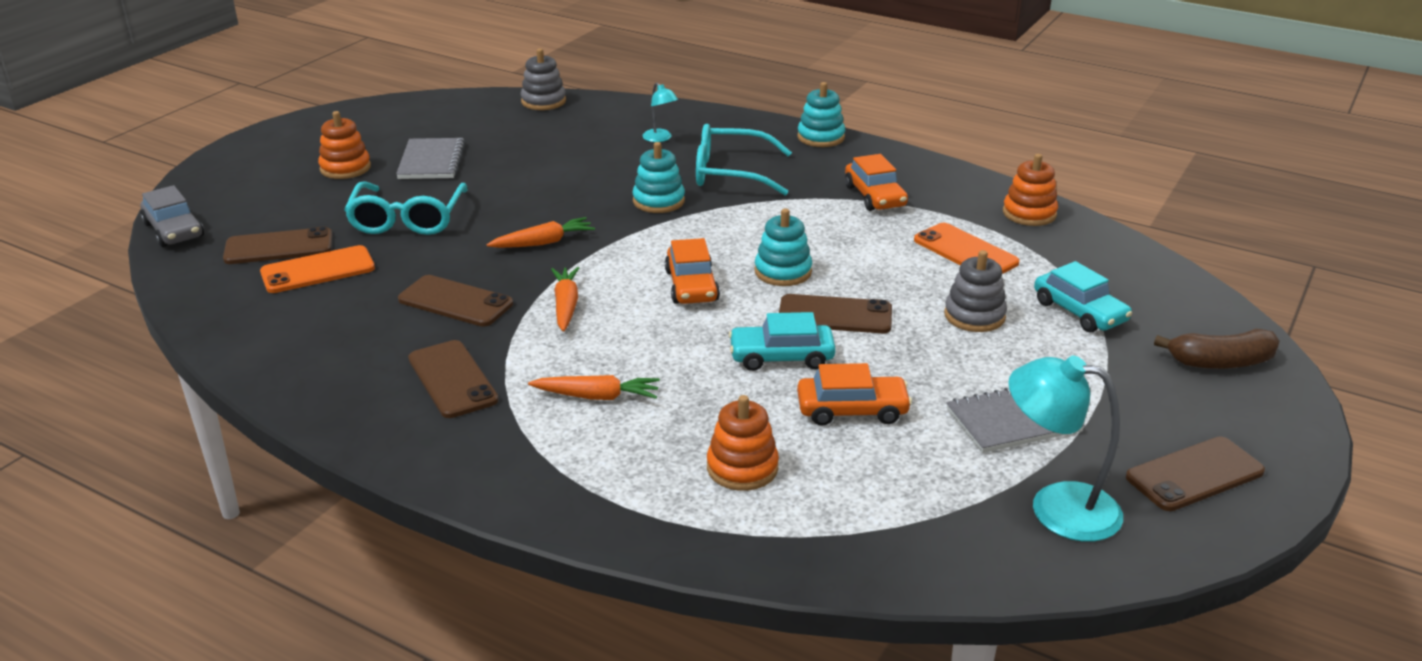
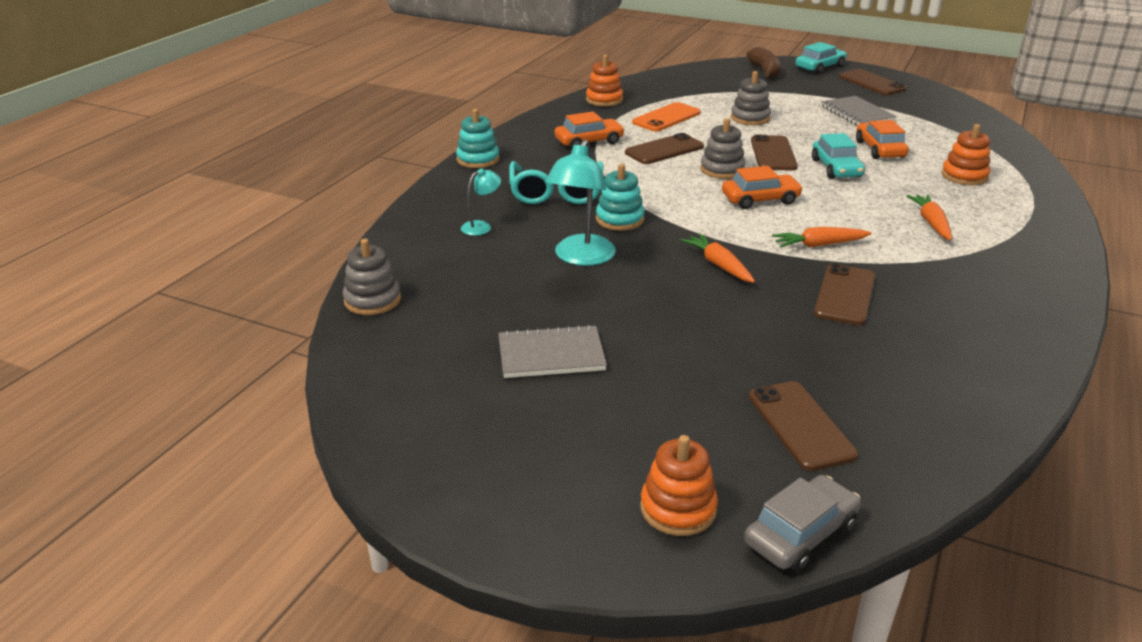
camera: 95 degrees left, 0 degrees up
(318, 270) = (835, 385): orange phone -> none
(345, 168) = (580, 419): orange stacking toy -> orange stacking toy (678, 509)
(407, 219) = (700, 347): turquoise glasses -> none
(452, 379) = (957, 280): brown phone -> brown phone (664, 150)
(783, 272) = (722, 170): turquoise stacking toy -> grey stacking toy
(1056, 507) = (924, 108): turquoise lamp -> turquoise lamp (581, 258)
(1079, 311) = (729, 94): turquoise car -> turquoise car (820, 67)

